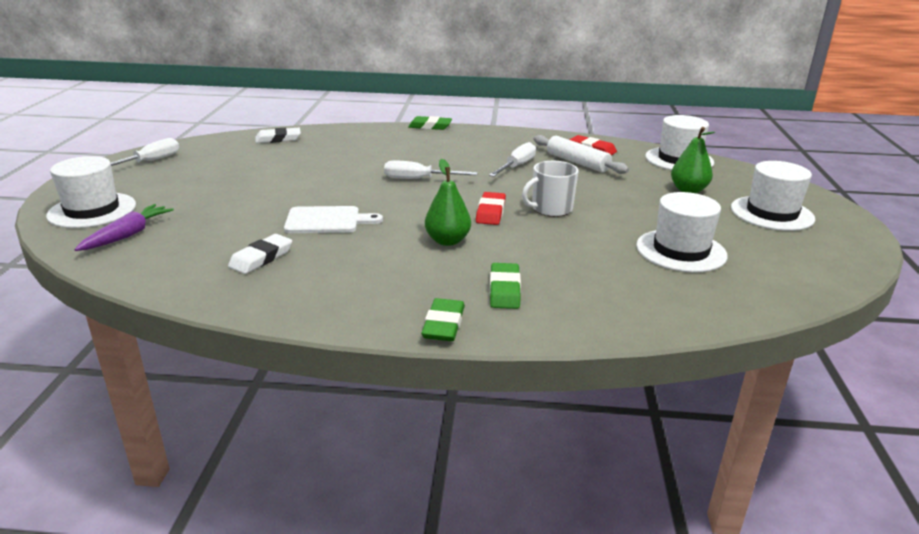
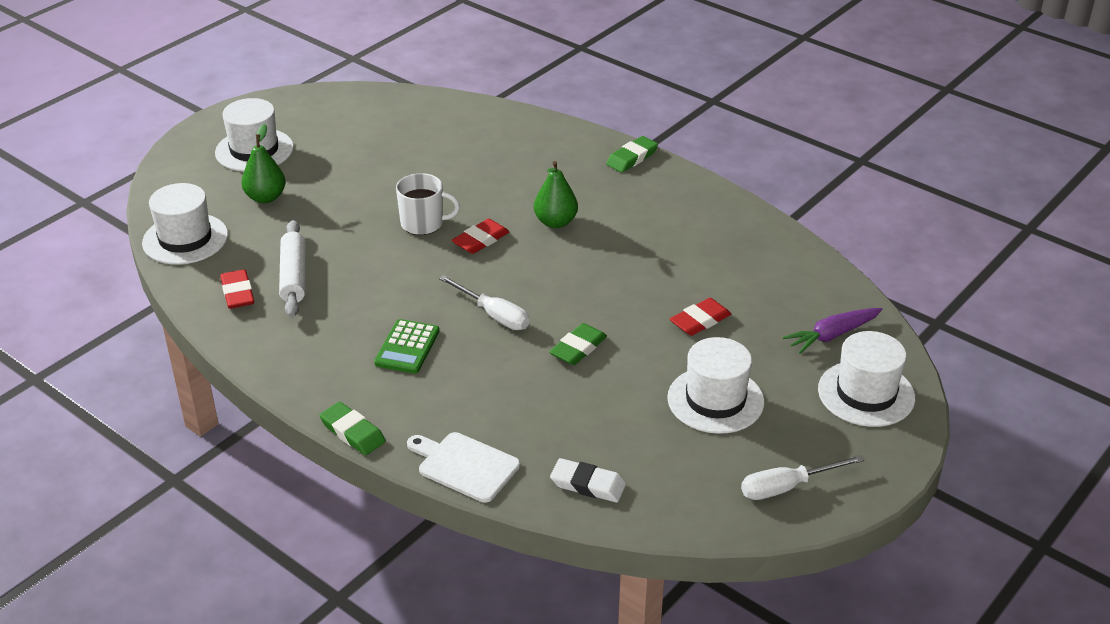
camera: 145 degrees left, 10 degrees up
(255, 214) = (700, 320): none -> red eraser
(261, 258) = (722, 260): white eraser -> none
(326, 220) = (638, 286): white cutting board -> white cutting board (465, 466)
(451, 155) = (407, 347): none -> green calculator
(504, 290) = (564, 166): green eraser -> green eraser (578, 348)
(516, 166) = (365, 296): white screwdriver -> none
(681, 251) = (393, 148): white hat -> white hat (715, 400)

